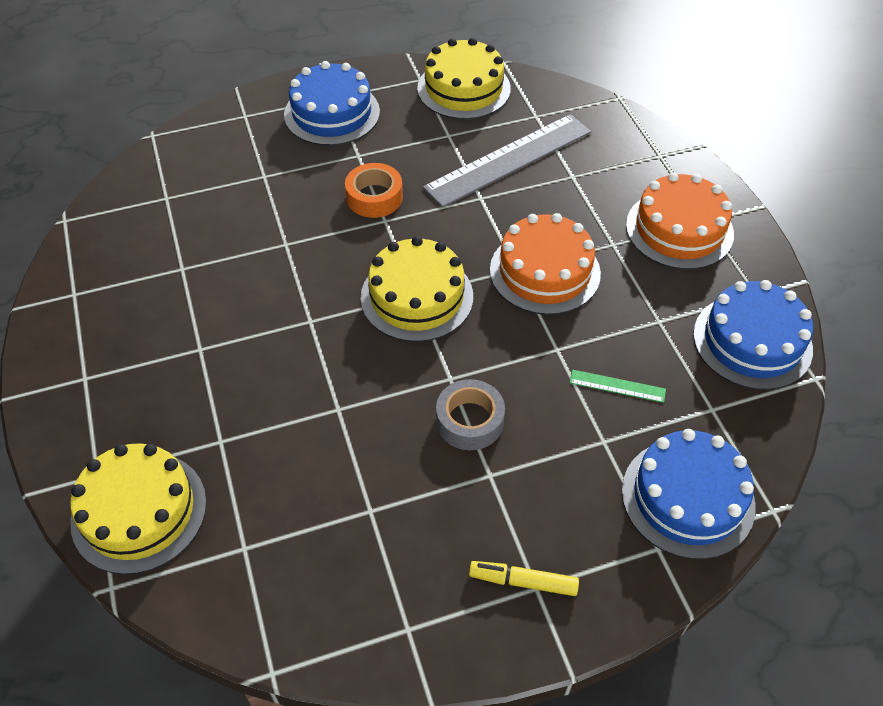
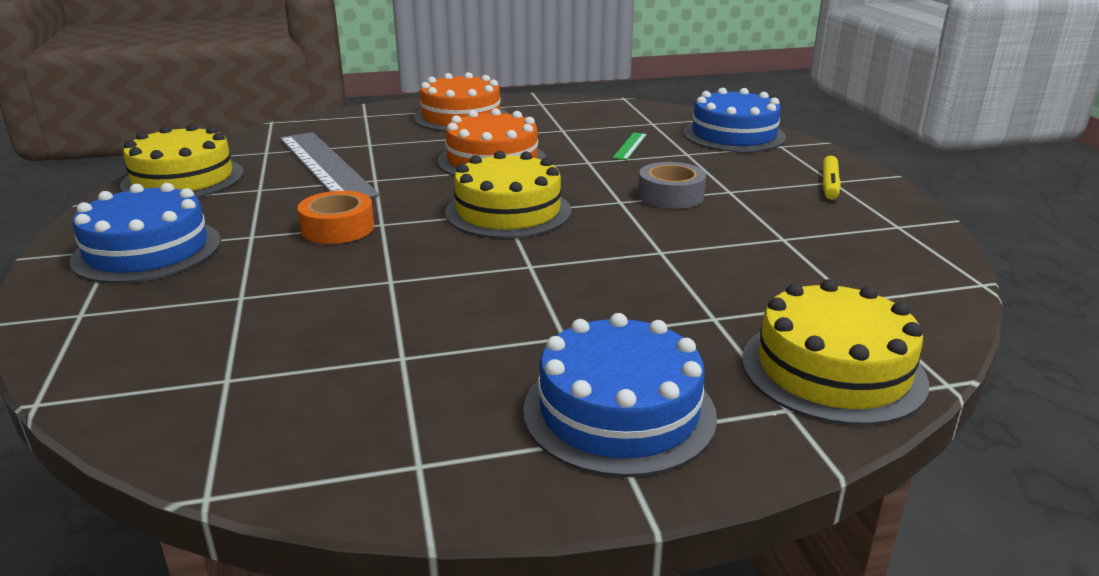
camera: 85 degrees left, 25 degrees down
(752, 341) = (587, 108): blue cake -> blue cake (619, 412)

